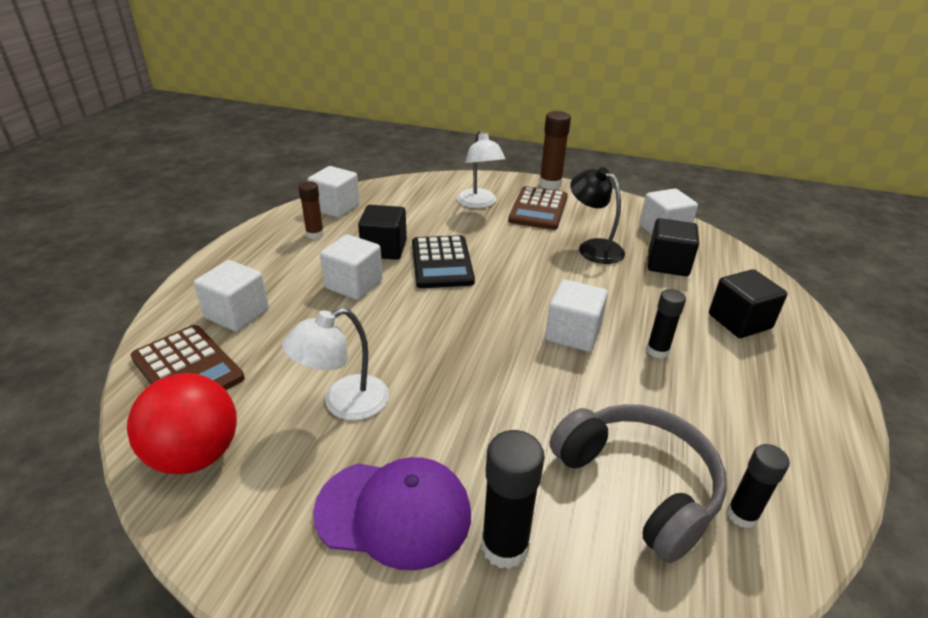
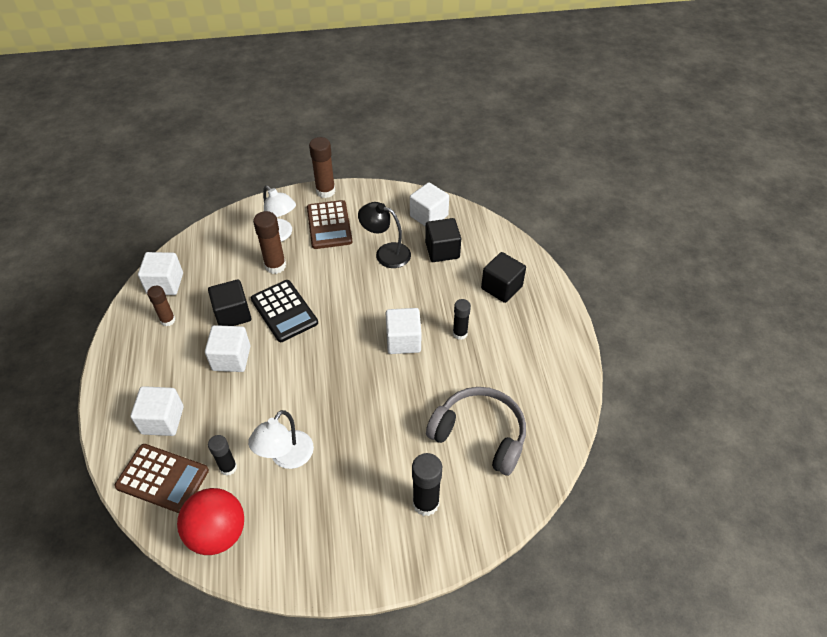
camera: 25 degrees left, 15 degrees up
(394, 512) = (358, 512): purple cap -> none
(458, 224) = (275, 266): none -> brown glue stick
(742, 515) = (536, 429): black glue stick -> black glue stick (228, 467)

